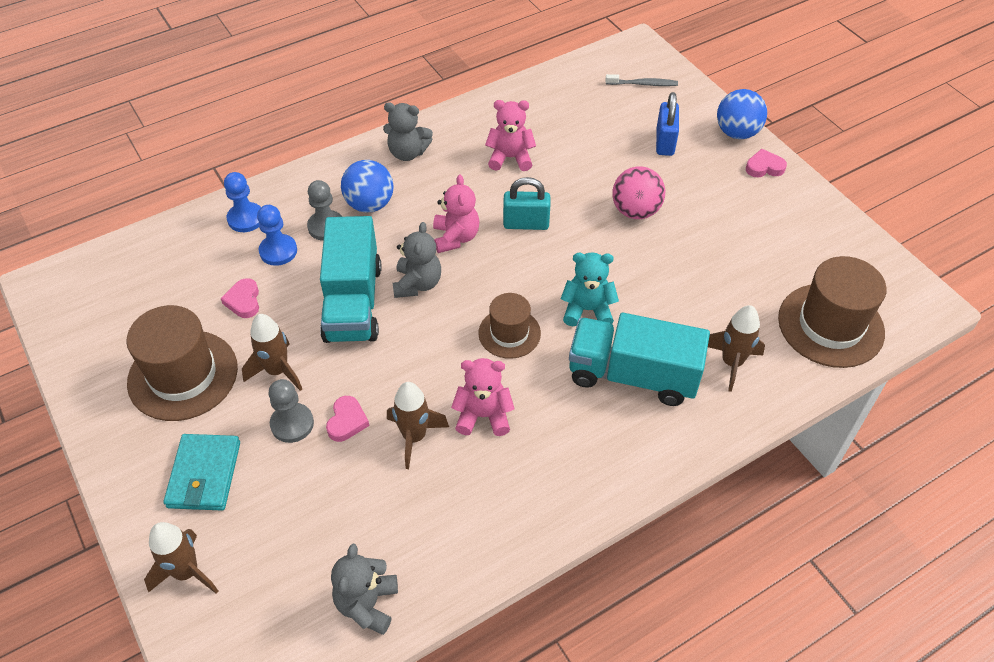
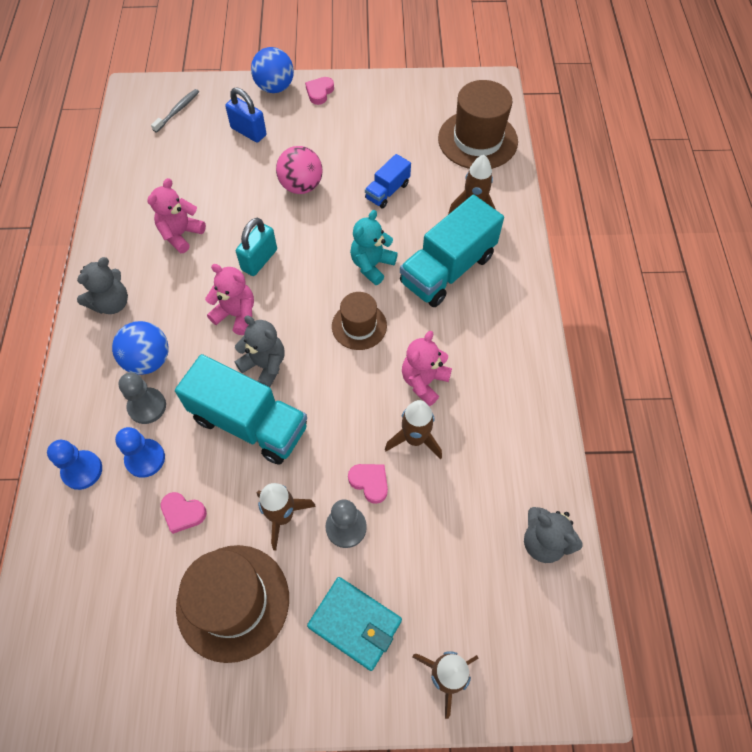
camera: 60 degrees left, 10 degrees up
(689, 279) = (387, 191): none -> blue truck

